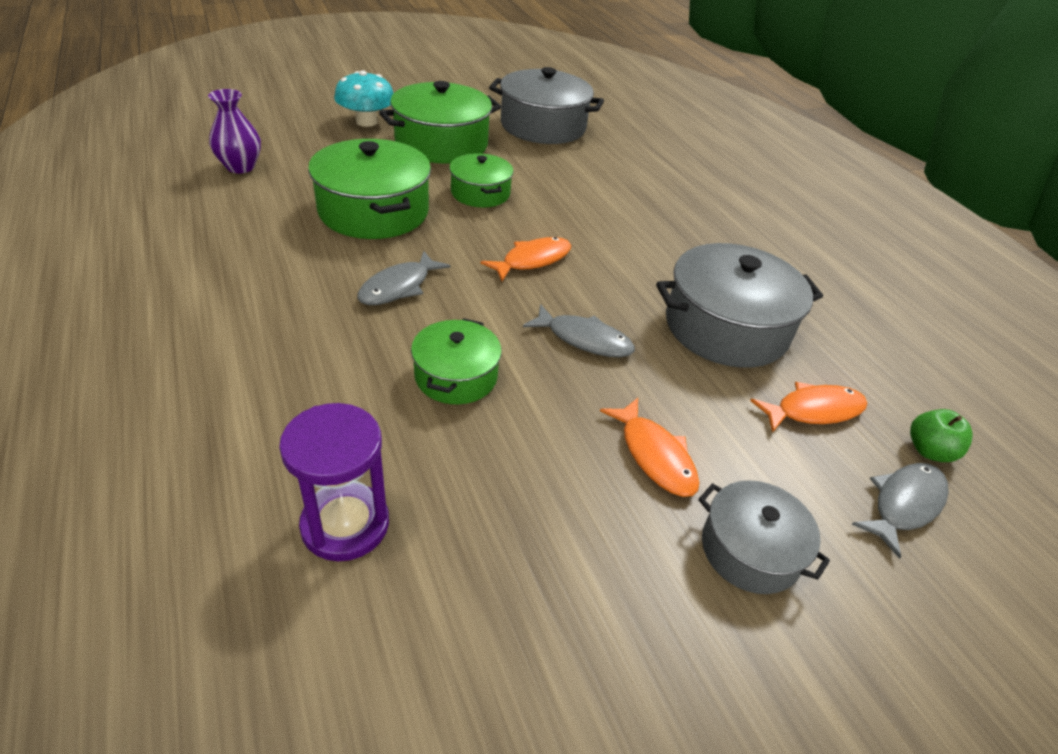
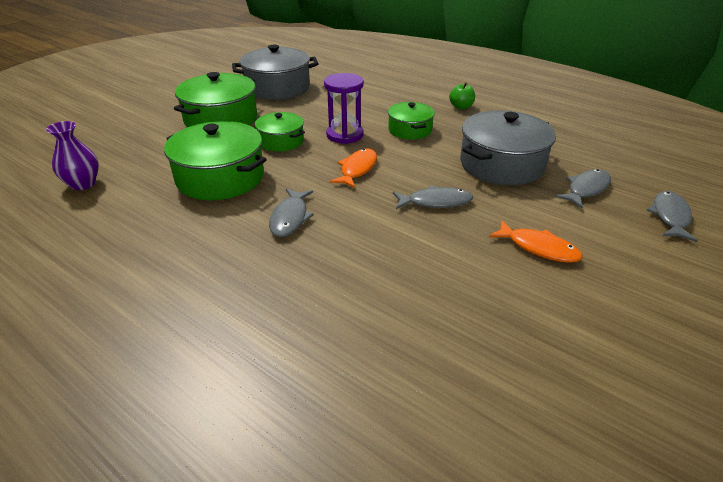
camera: 25 degrees left, 5 degrees down
(345, 524) = (415, 375): purple hourglass -> purple hourglass (344, 135)
(366, 122) = (150, 122): turquoise mushroom -> none
(456, 376) = (385, 255): green pot -> green pot (410, 130)
(750, 550) = (632, 273): grey pot -> none
(813, 410) = (586, 189): orange fish -> grey fish
(929, 451) = (653, 186): green apple -> green apple (461, 107)

